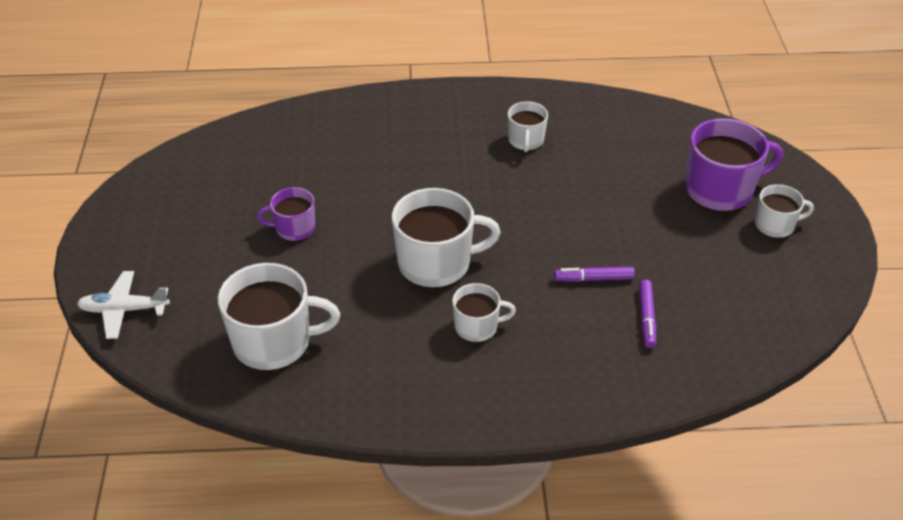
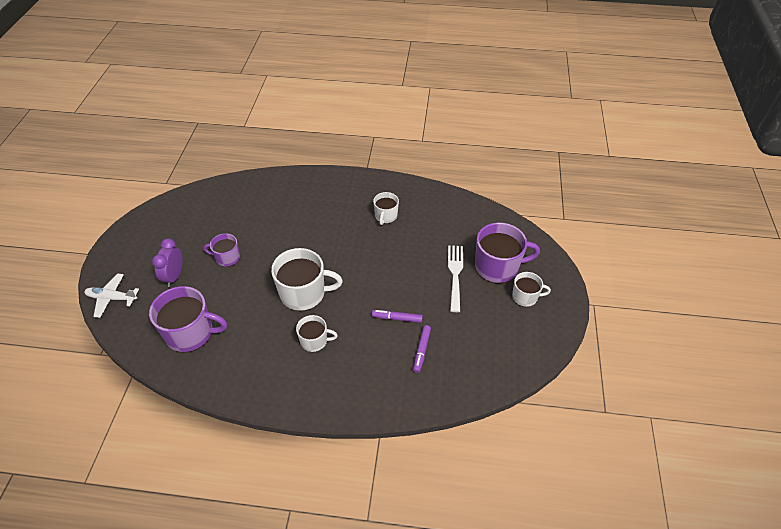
camera: 10 degrees right, 5 degrees up
(217, 265) = (174, 276): none -> purple clock
(274, 342) = (190, 333): white mug -> purple mug
(660, 208) = (455, 274): none -> white fork

